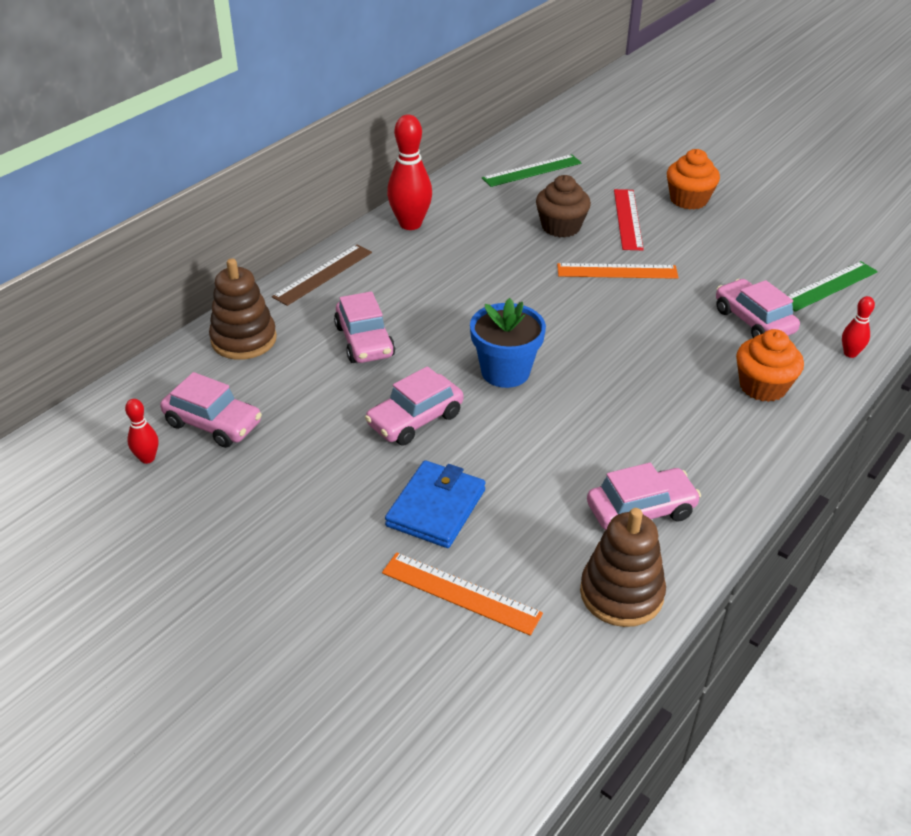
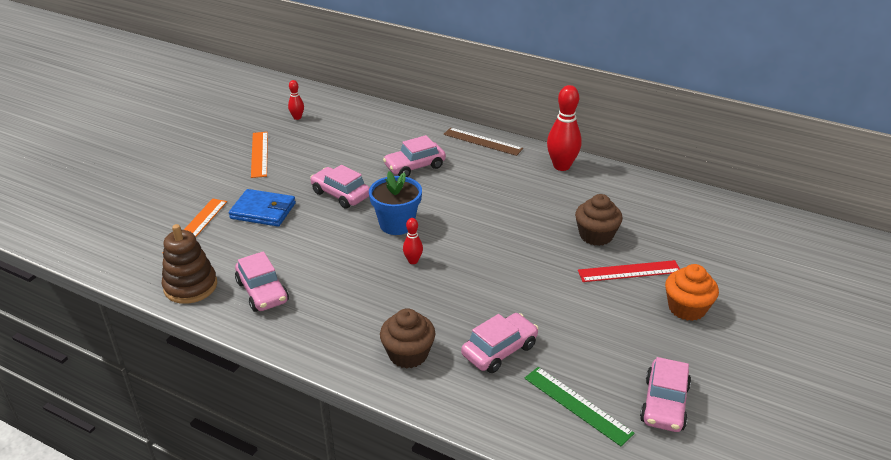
camera: 80 degrees right, 5 degrees down
(213, 423) = (327, 130): pink car -> pink car (664, 404)
(244, 339) = (404, 126): brown stacking toy -> none
(532, 171) = (678, 214): green ruler -> none
(617, 271) = (543, 269): orange ruler -> orange ruler (259, 154)
(762, 386) = (408, 354): orange cupcake -> brown cupcake
(850, 353) = (470, 414): red bowling pin -> red bowling pin (413, 261)

